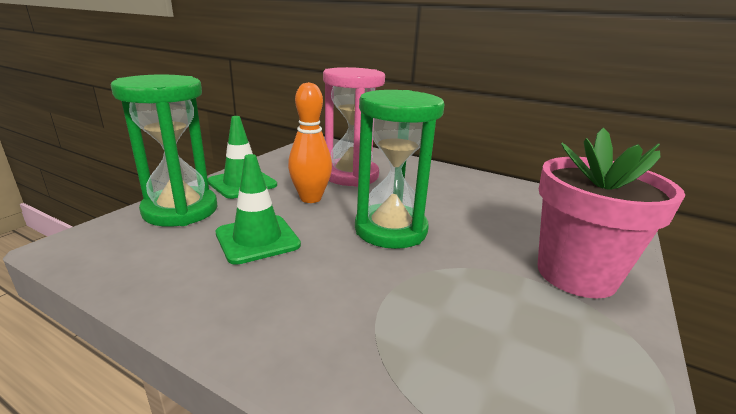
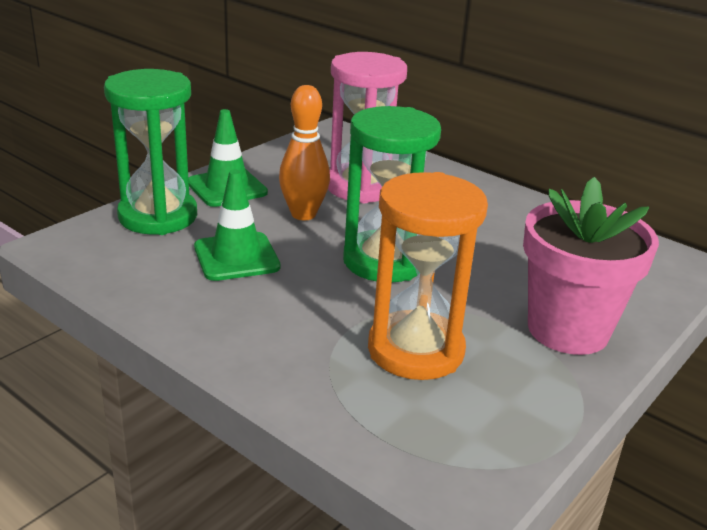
camera: 10 degrees right, 5 degrees up
(457, 315) = (415, 350): none -> orange hourglass

